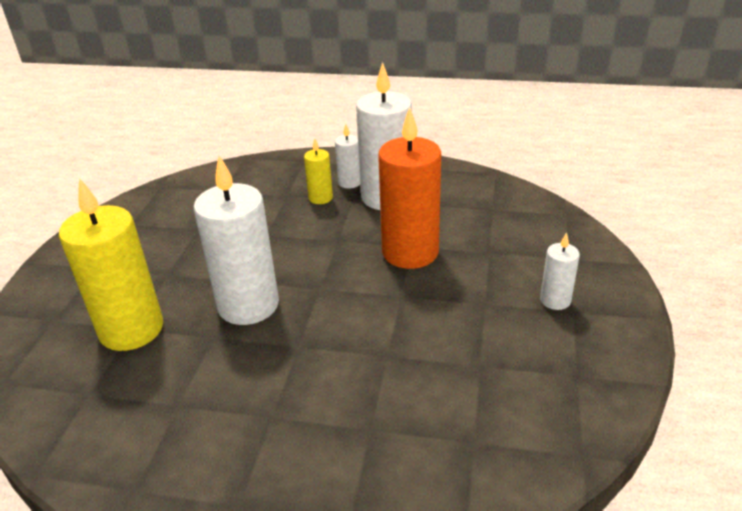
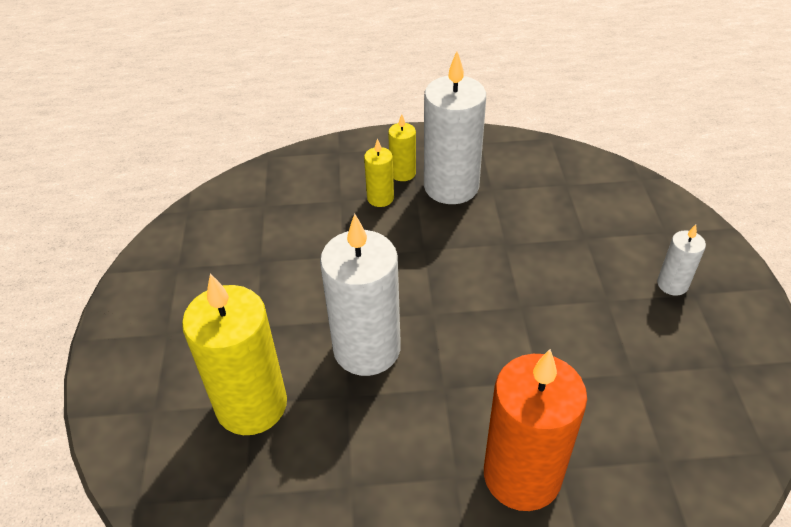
camera: 15 degrees left, 10 degrees up
(349, 182) = (403, 173): white candle -> yellow candle
(410, 252) = (507, 252): orange candle -> orange candle (522, 475)

